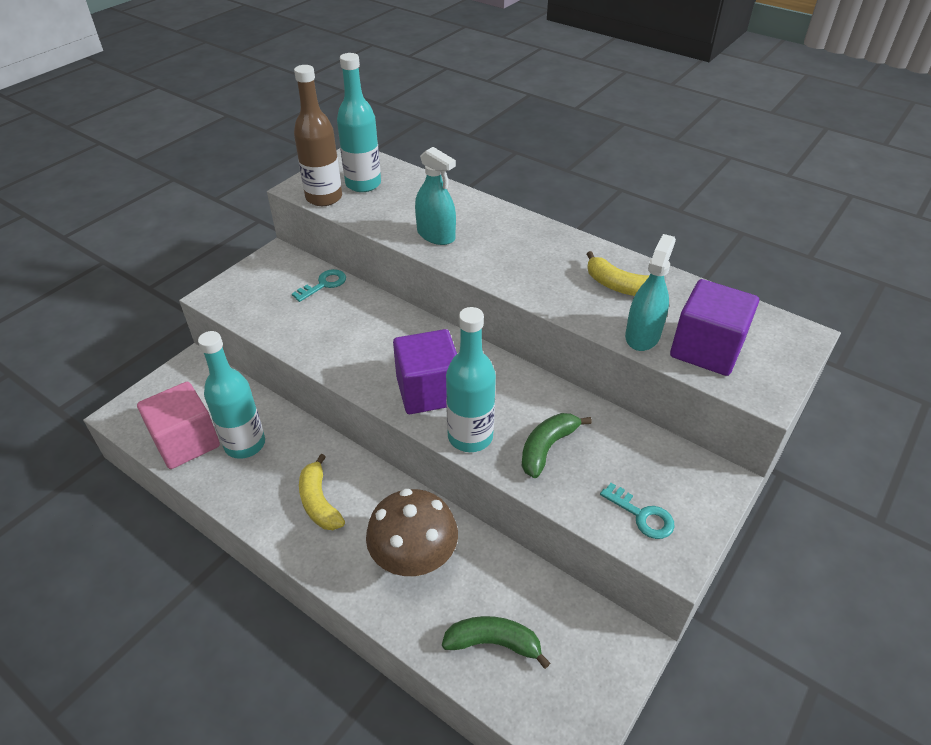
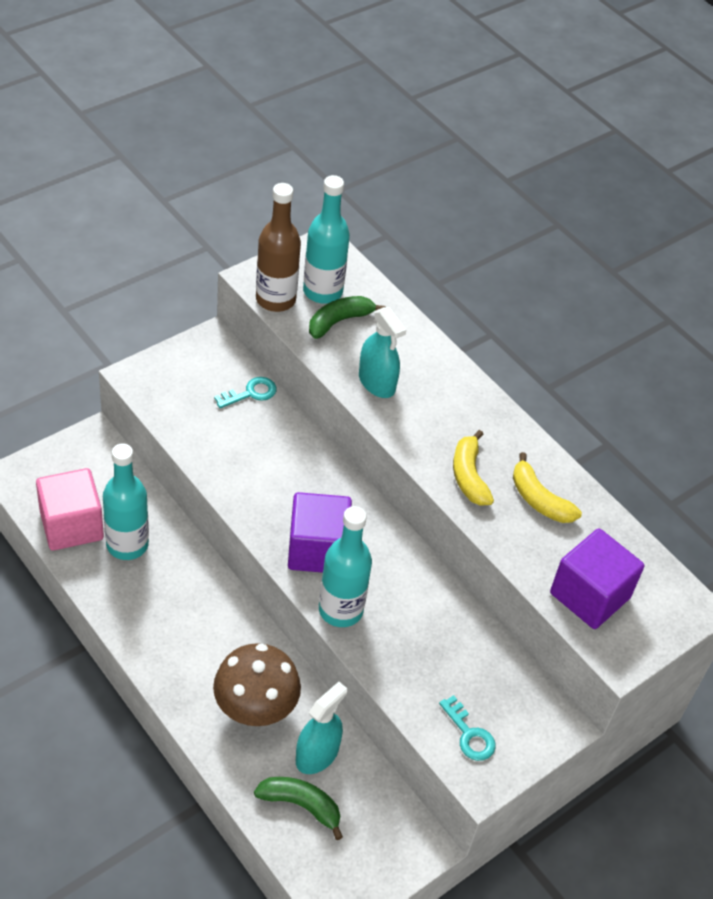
camera: 10 degrees right, 5 degrees up
(319, 502) = (183, 626): yellow banana -> yellow banana (469, 476)
(547, 448) = (409, 643): green banana -> green banana (339, 321)
(642, 335) = (534, 562): turquoise spray bottle -> turquoise spray bottle (317, 754)

